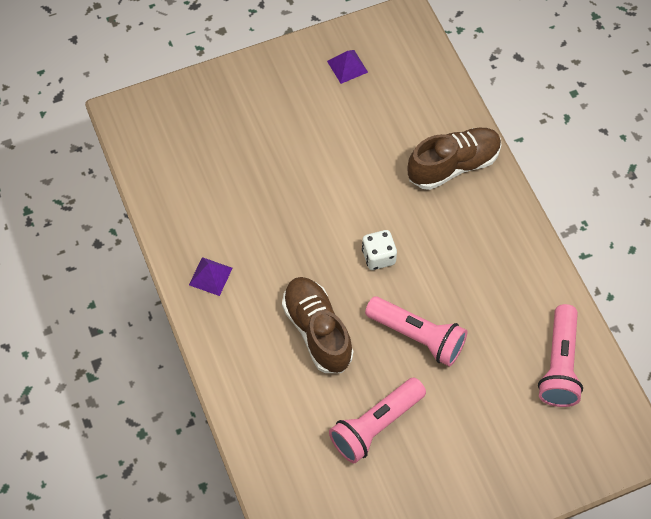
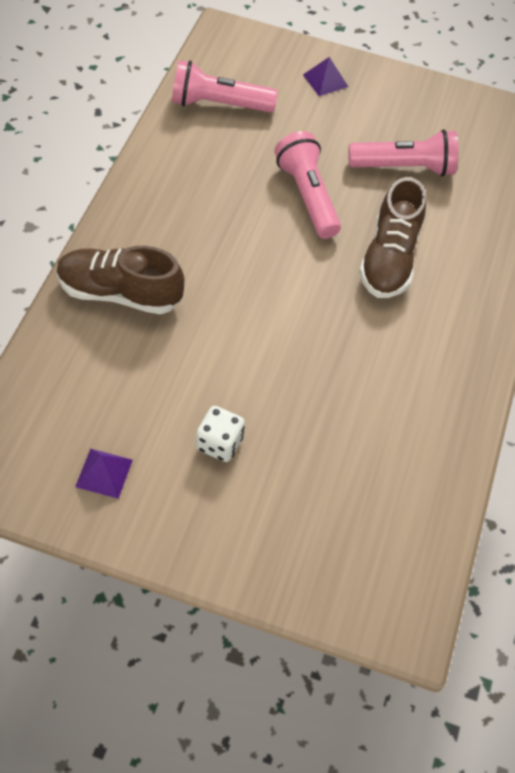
camera: 145 degrees left, 5 degrees down
(210, 276) = (450, 372): purple pyramid -> purple pyramid (325, 80)
(378, 257) = (275, 273): white dice -> white dice (219, 443)
(559, 365) = (218, 104): pink flashlight -> pink flashlight turned 135 degrees counterclockwise

